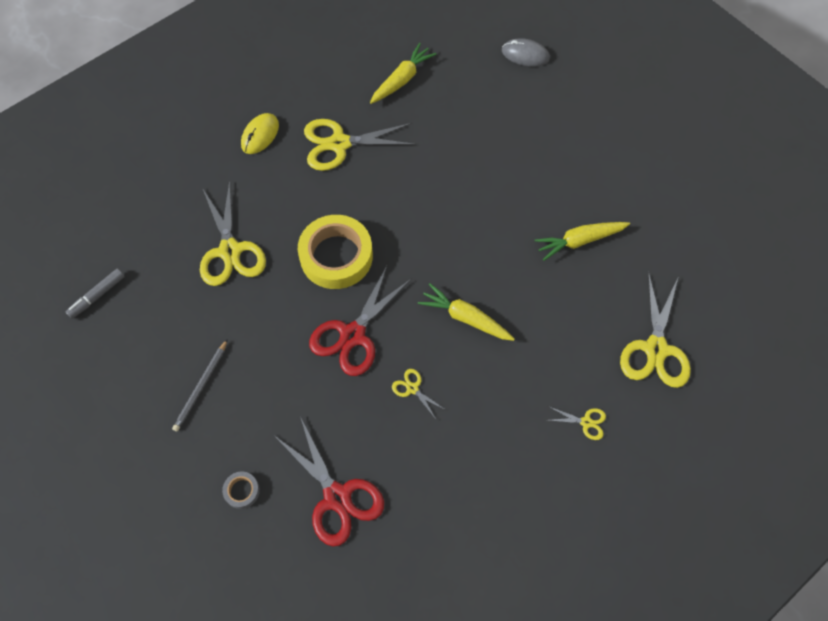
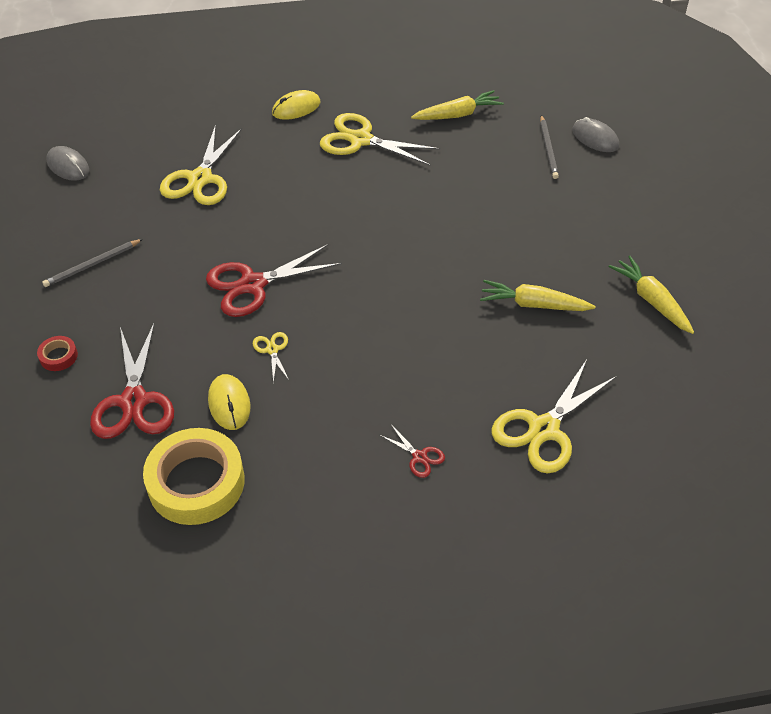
camera: 30 degrees right, 15 degrees down
(97, 296) = (68, 166): grey marker -> grey mouse
(242, 491) = (58, 356): grey tape -> red tape
(336, 256) = (288, 220): yellow tape -> yellow tape (196, 482)
(414, 456) = (229, 404): none -> yellow mouse
(465, 318) = (368, 317): yellow carrot -> yellow carrot (651, 300)
(496, 82) = (548, 149): none -> grey pencil
(586, 422) = (419, 457): yellow scissors -> red scissors

